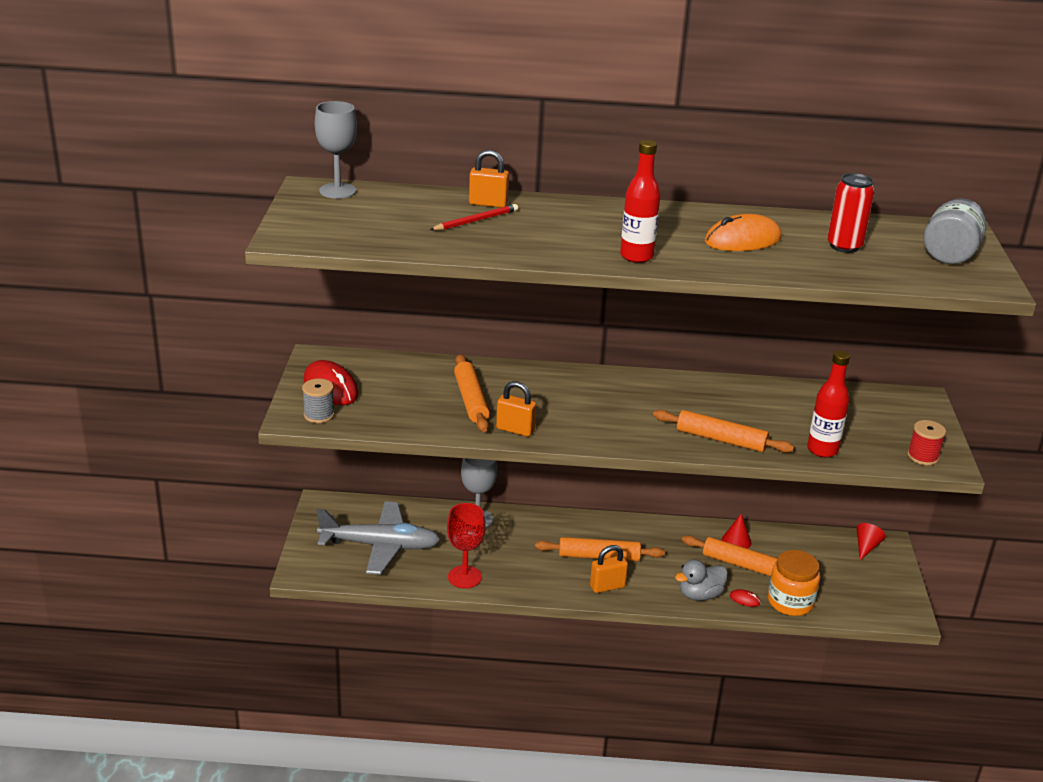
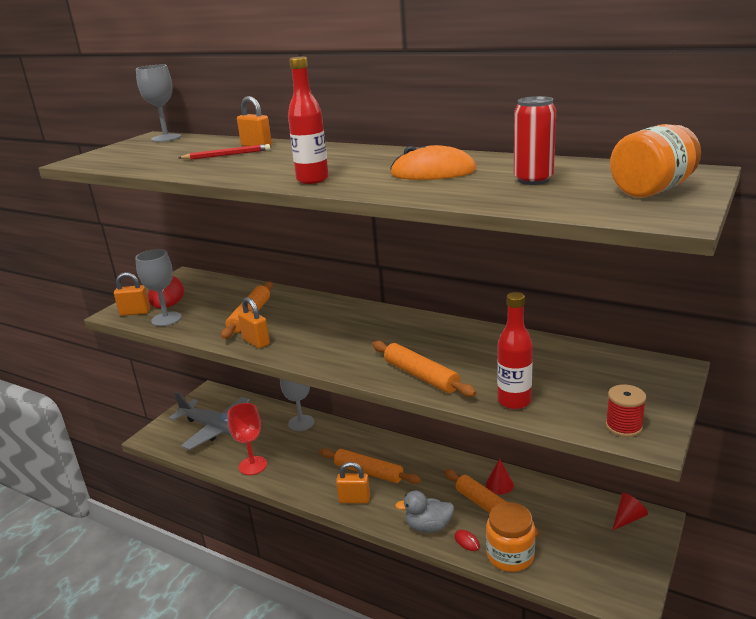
camera: 30 degrees right, 5 degrees down
(319, 415) = (135, 312): grey spool -> orange padlock
(372, 418) = (166, 319): none -> grey goblet
(949, 254) = (652, 190): grey jar -> orange jar

